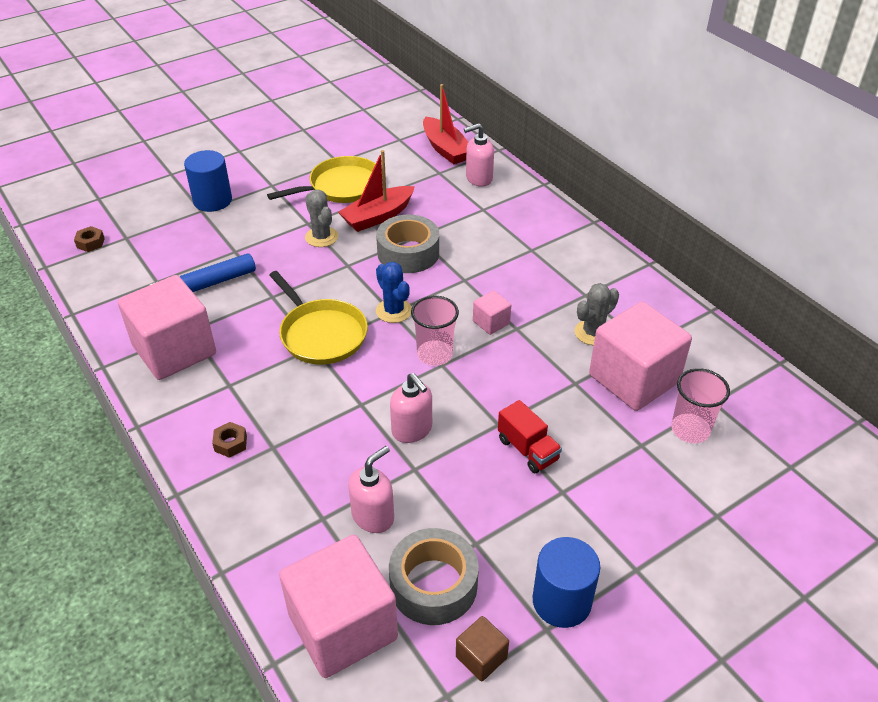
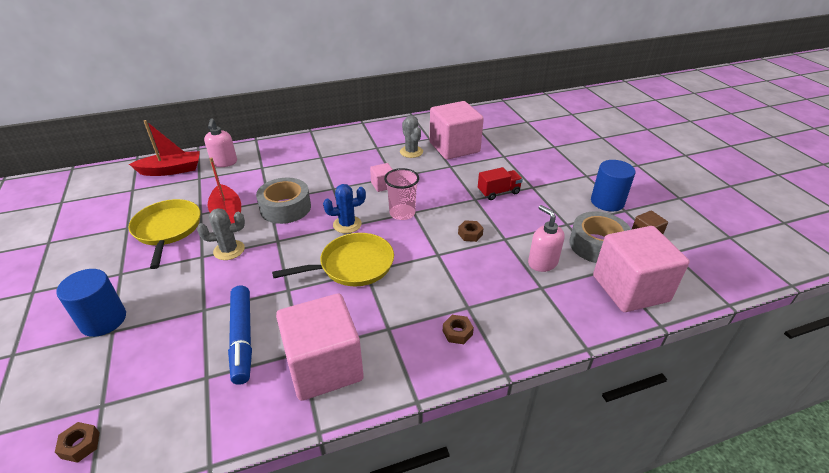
camera: 75 degrees left, 5 degrees down
(412, 430) = (470, 234): pink soap dispenser -> brown nut
(690, 430) = (497, 140): pink cup -> none

